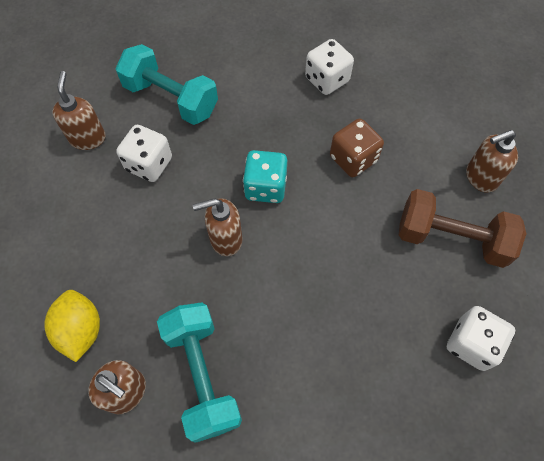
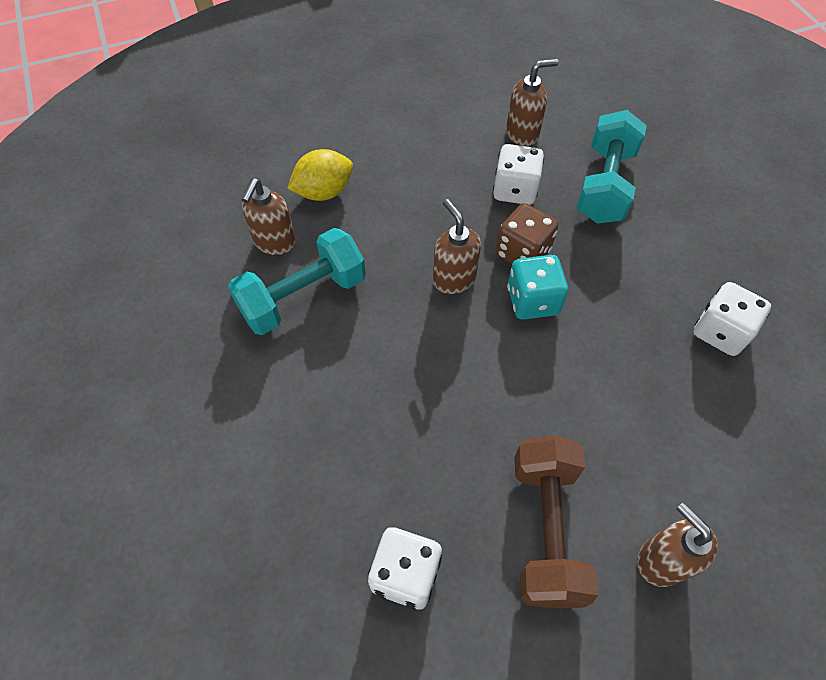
camera: 75 degrees right, 5 degrees down
(353, 159) = (613, 386): brown dice -> brown dice (522, 253)

